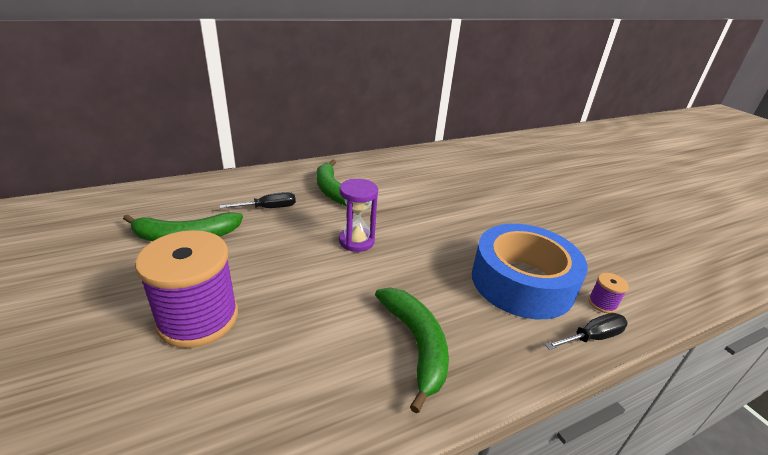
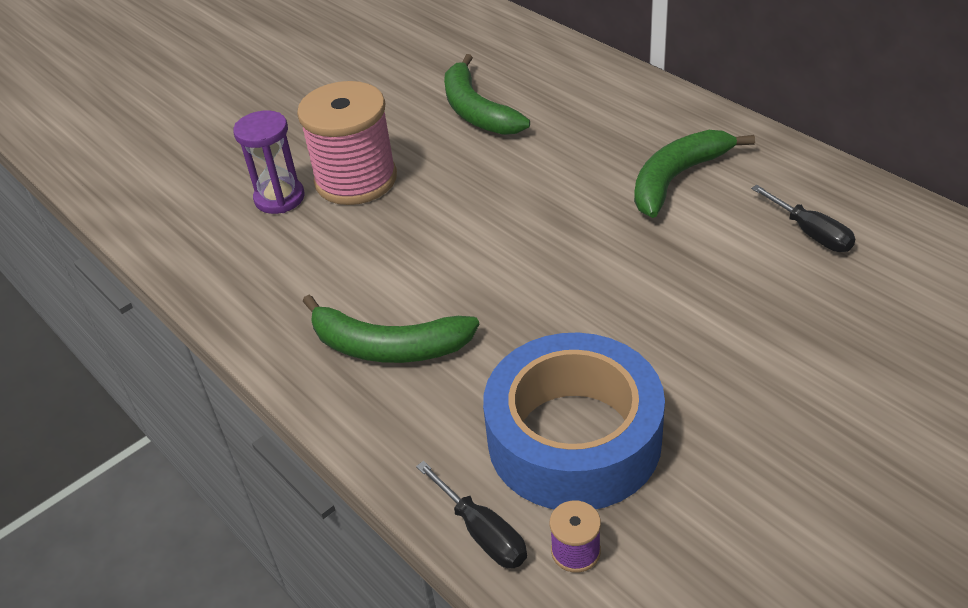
camera: 80 degrees right, 10 degrees up
(198, 318) = (356, 180): purple spool -> pink spool
(268, 208) = (582, 139): black screwdriver -> black screwdriver (811, 233)
(356, 241) = (561, 240): purple hourglass -> purple hourglass (279, 198)
(416, 344) = (387, 346): green banana -> green banana turned 45 degrees clockwise

